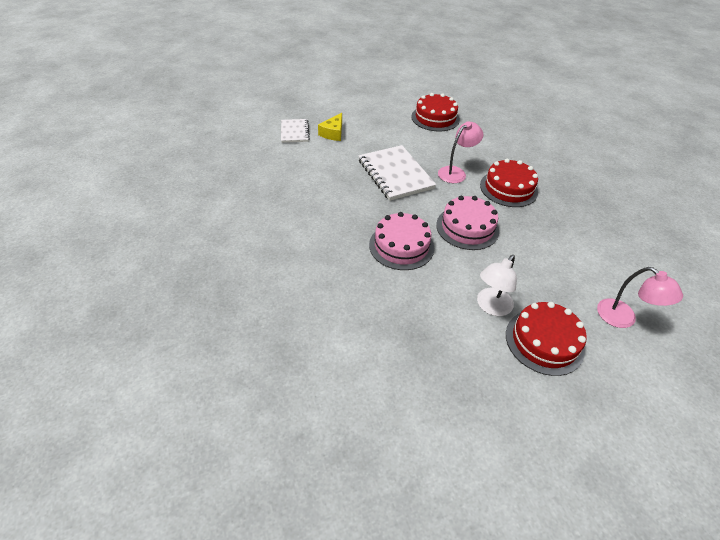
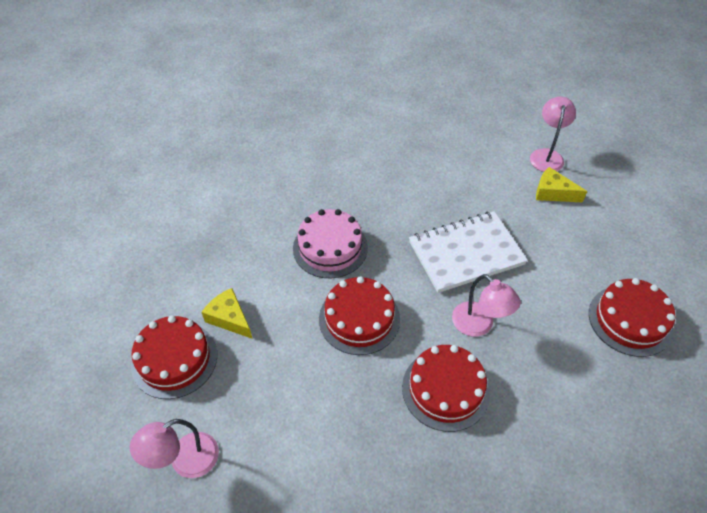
camera: 95 degrees right, 5 degrees up
(294, 132) = (546, 155): white notebook -> pink lamp
(467, 227) = (359, 319): pink cake -> red cake
(491, 307) = (229, 318): white lamp -> yellow cheese

